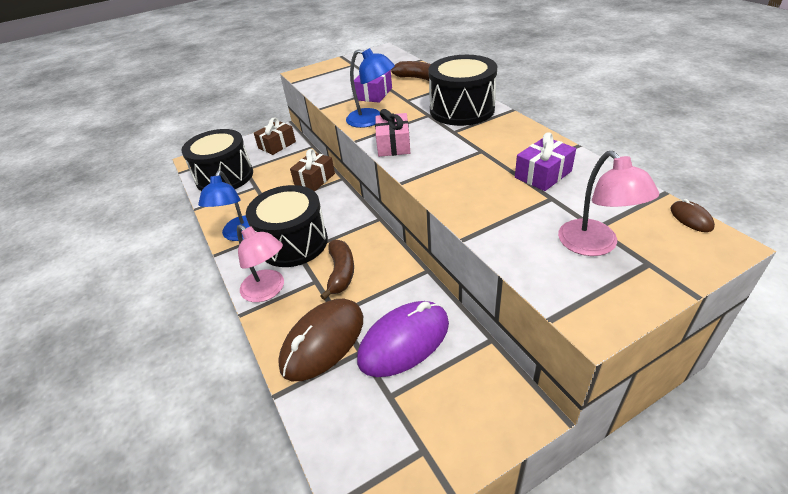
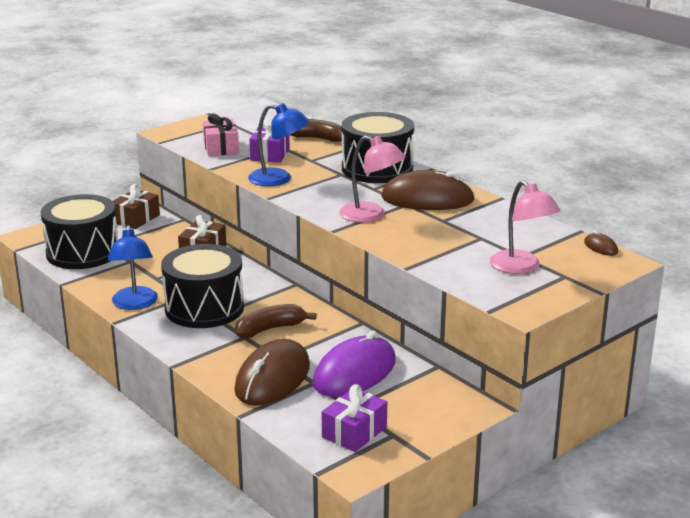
camera: 15 degrees left, 15 degrees down
(268, 291) = (195, 347): pink lamp -> pink lamp (371, 215)
(341, 273) = (270, 329): brown banana -> brown banana turned 105 degrees counterclockwise
(393, 145) = (312, 201): pink gift -> pink gift (221, 148)
(502, 145) = (427, 199): none -> brown mouse
(543, 174) = (471, 221): purple gift -> purple gift (354, 432)

